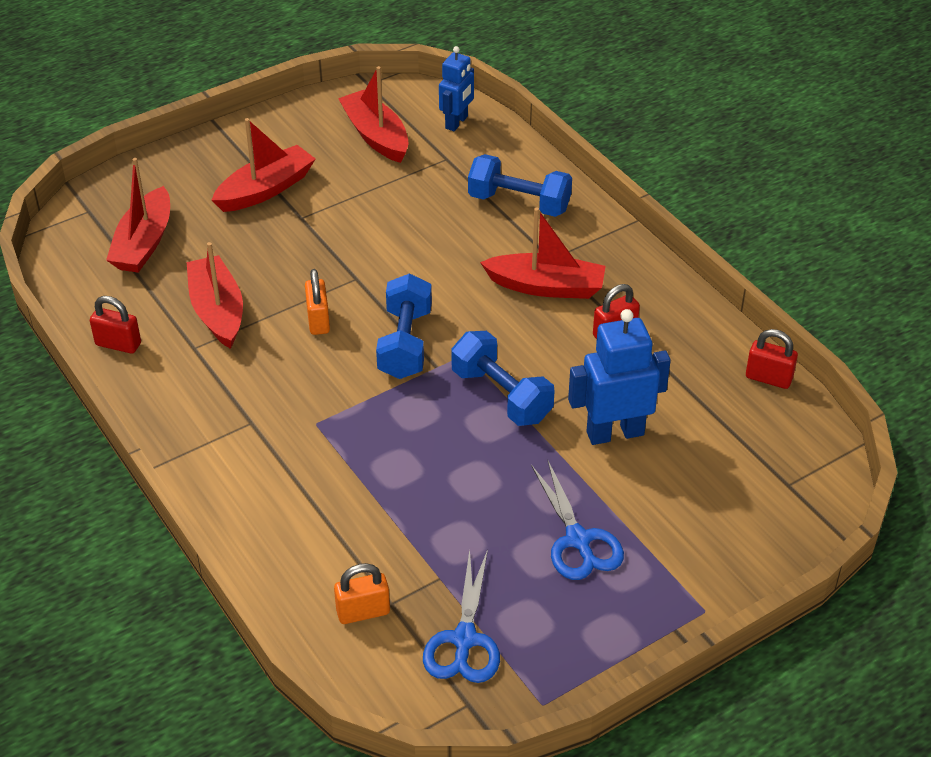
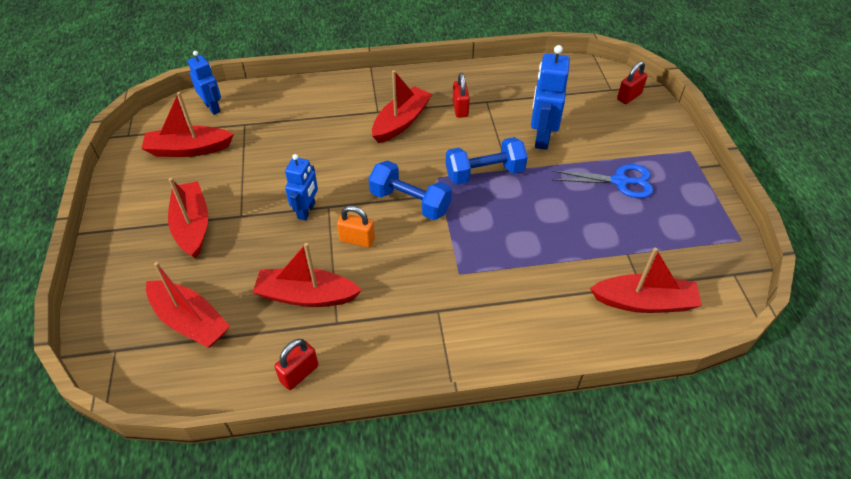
camera: 65 degrees left, 5 degrees up
(338, 264) = (306, 211): none -> blue robot
(363, 612) = (644, 302): orange padlock -> red boat
(464, 640) = (682, 259): blue scissors -> none
(519, 203) = (316, 107): blue dumbbell -> none
(768, 378) = (530, 67): red padlock -> red padlock (629, 97)

